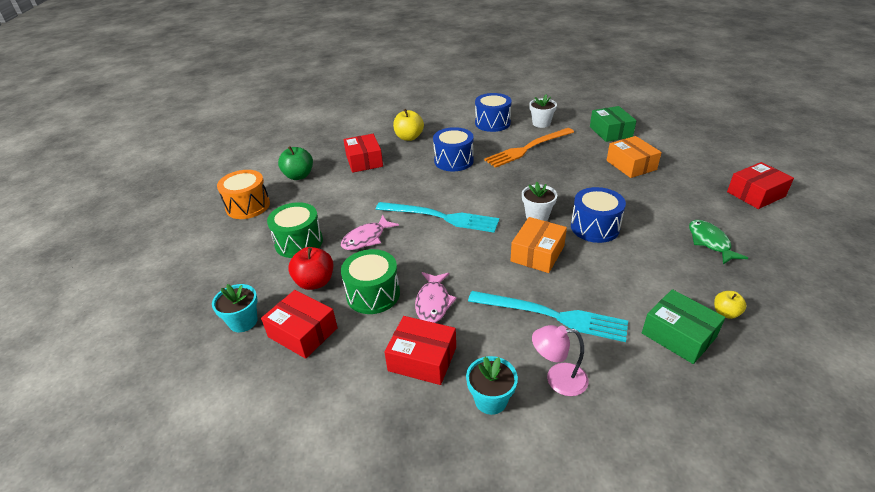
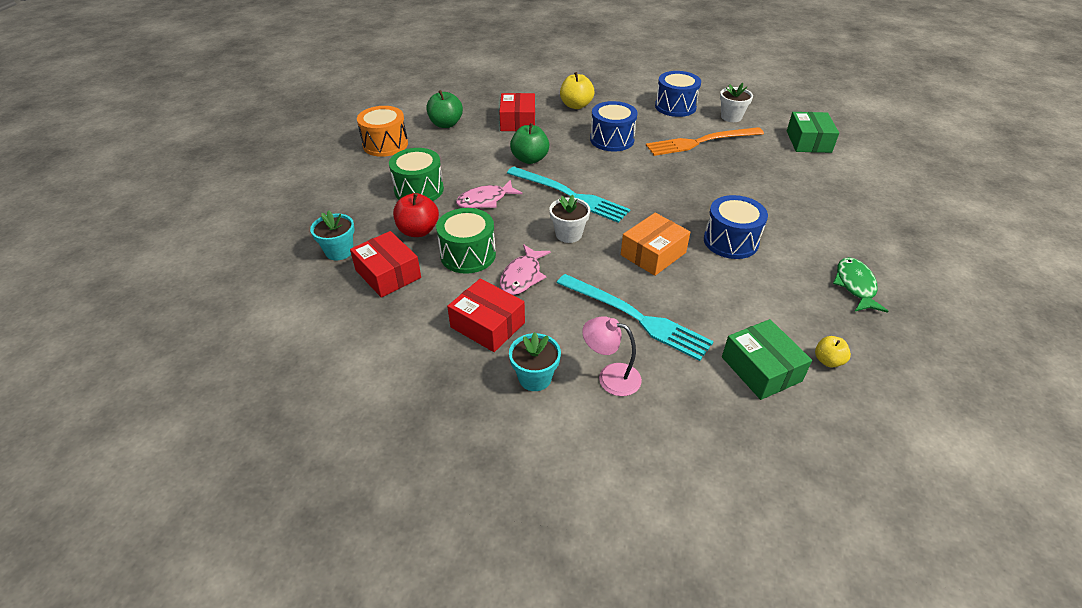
camera: 15 degrees right, 5 degrees up
(390, 192) = (530, 159): none -> green apple
(537, 216) = (673, 216): white flower pot -> white flower pot (568, 234)
(631, 165) = (811, 183): orange box -> none
(756, 194) = (945, 246): red box -> none

